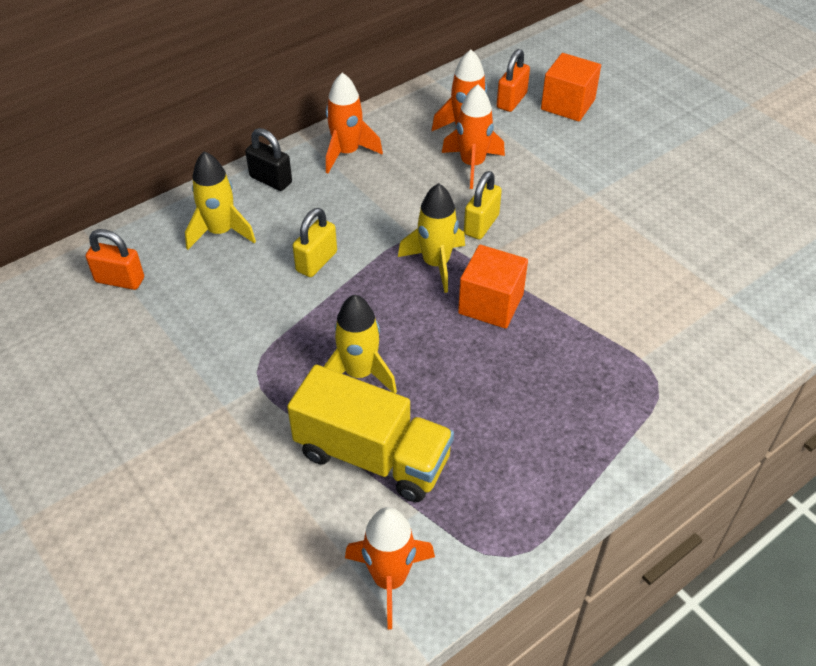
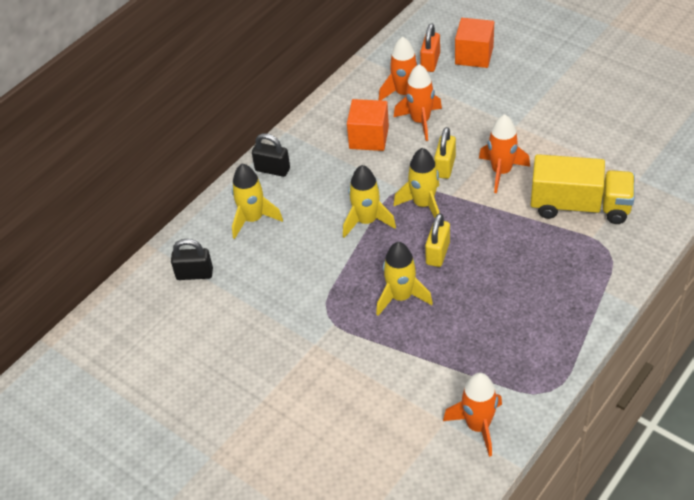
camera: 10 degrees left, 0 degrees up
(120, 280) = (194, 274): orange padlock -> black padlock
(316, 262) = (335, 224): yellow padlock -> yellow padlock (437, 253)
(347, 153) = (321, 134): orange rocket -> orange rocket (501, 172)
(356, 267) = (367, 221): none -> yellow rocket
(372, 456) = (433, 351): yellow truck -> yellow truck (579, 206)
(491, 304) = (474, 224): orange cube -> orange cube (369, 138)

